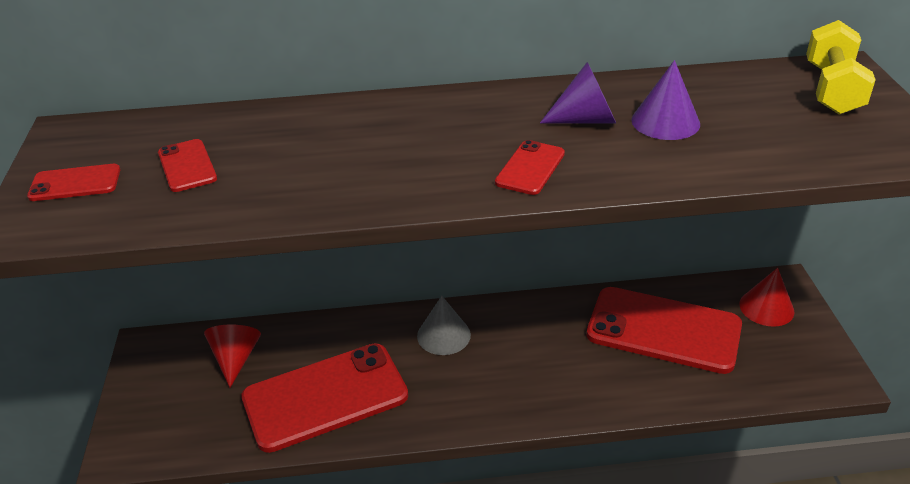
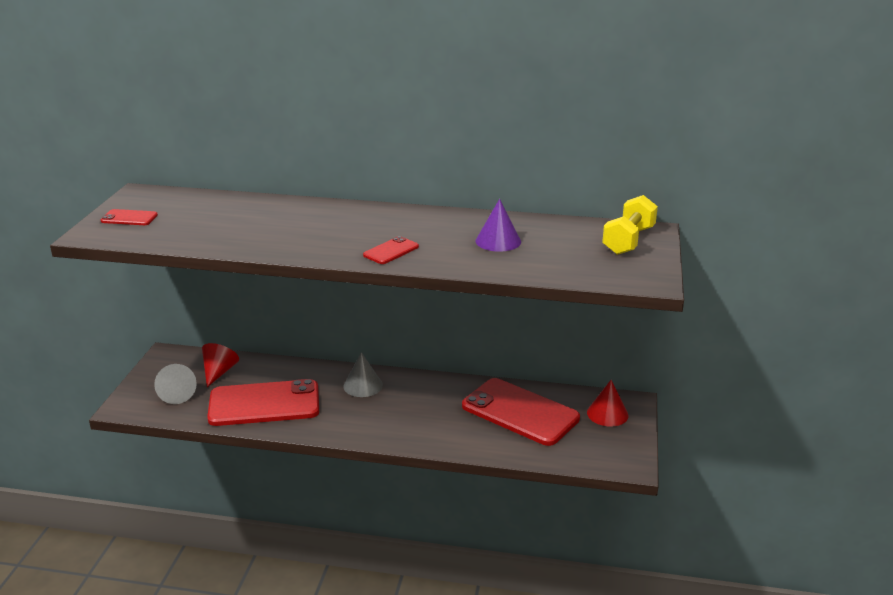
camera: 15 degrees right, 10 degrees down
(187, 166) = (195, 219): red phone -> none
(191, 410) = (177, 394): none -> grey cone
(586, 120) = (448, 232): purple cone -> none

